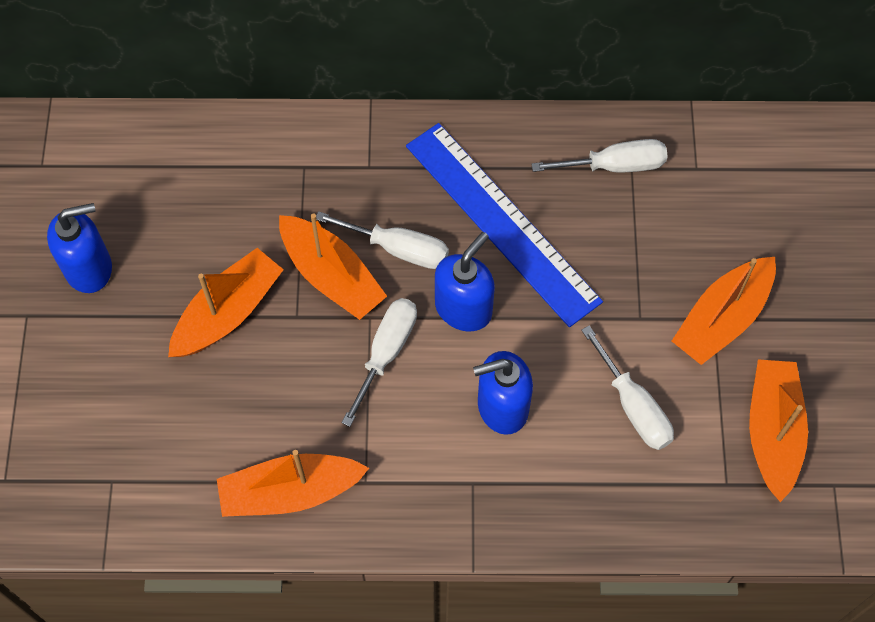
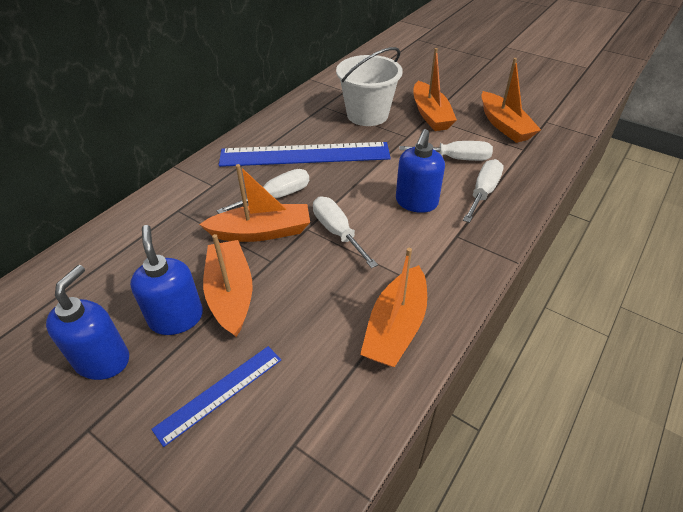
camera: 55 degrees left, 20 degrees down
(119, 388) = (220, 393): none -> blue ruler
(463, 308) = (340, 189): blue soap dispenser -> blue soap dispenser (176, 318)
(615, 166) = (316, 109): white screwdriver -> white screwdriver (483, 192)
(654, 237) = (367, 115): none -> white bucket
(772, 432) = (504, 125): orange boat -> orange boat turned 150 degrees counterclockwise

